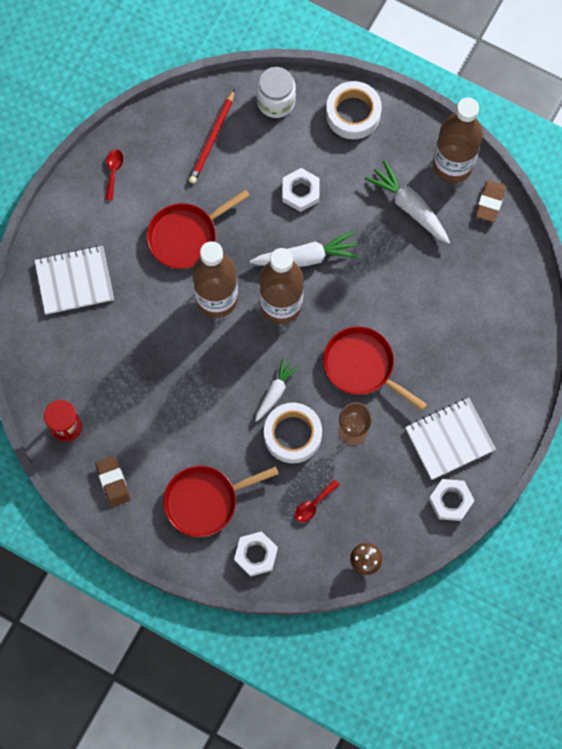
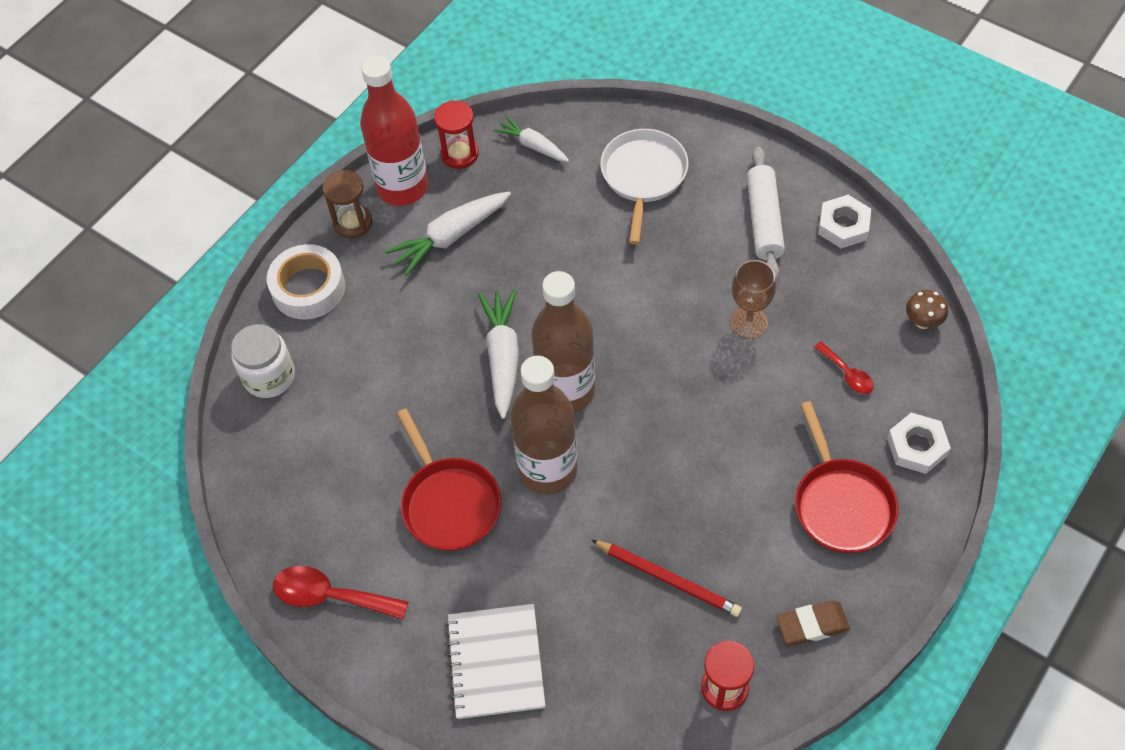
camera: 80 degrees left, 15 degrees down
(113, 171) = (331, 596): red spoon -> red spoon, size x1.70
(212, 139) = (307, 459): red pencil -> red pencil (668, 579)
(275, 392) = (689, 407): white carrot -> white carrot (533, 145)
(292, 435) = (751, 391): white tape -> none
(300, 192) = (407, 356): white nut -> none
(362, 366) = (661, 305): red pan -> none
(415, 135) = (353, 223): none -> brown hourglass
(449, 439) = (764, 220): white notebook -> white rolling pin
(452, 165) = (403, 187): brown bottle -> red bottle
(483, 344) = (643, 176): none -> white pan
(490, 202) = (459, 154): brown eraser -> red hourglass

